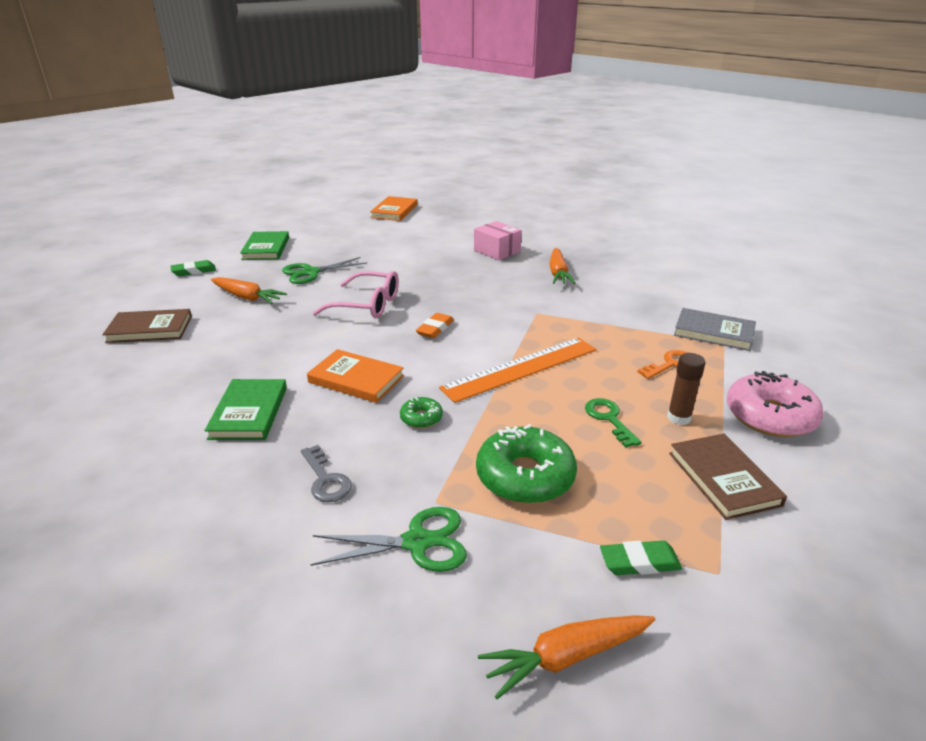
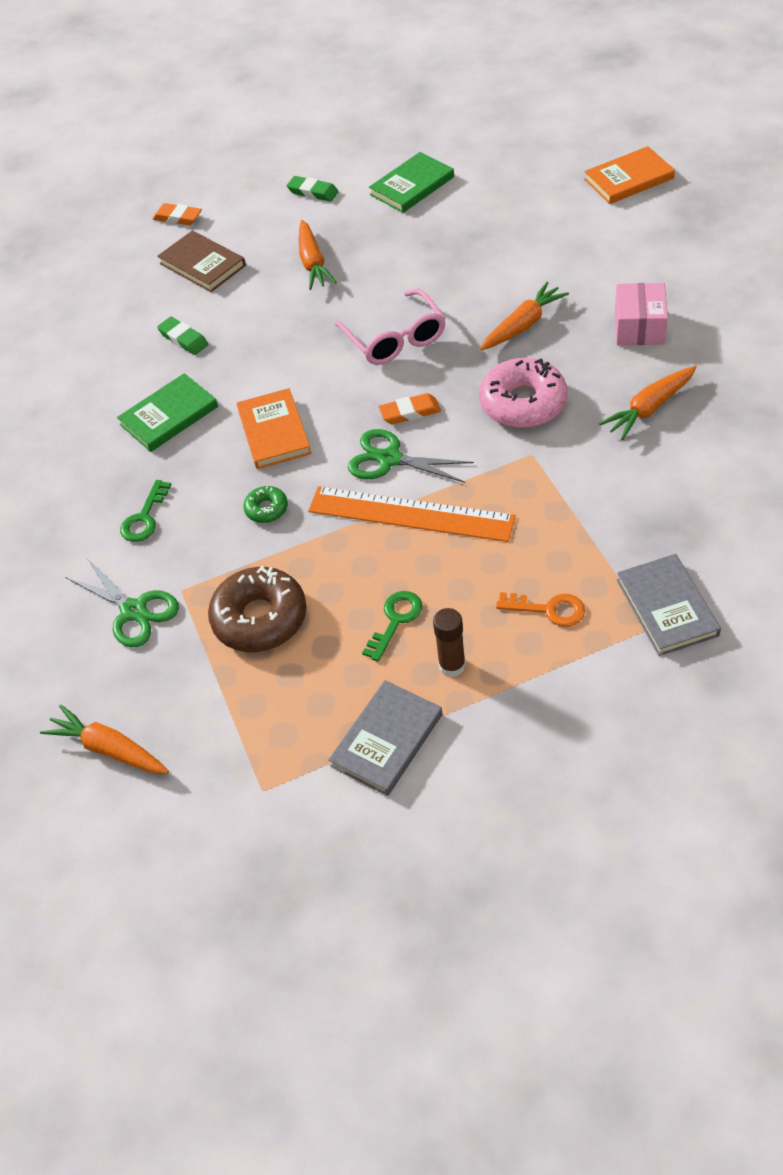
camera: 55 degrees right, 20 degrees up
(87, 316) = (178, 218): none -> orange eraser
(311, 273) = (406, 254): green scissors -> green scissors (390, 459)
(326, 479) = (144, 518): grey key -> green key
(435, 272) = (523, 325): none -> orange carrot
(525, 476) = (260, 618): green donut -> brown donut
(639, 562) = (229, 739): green eraser -> green eraser (183, 339)
(723, 478) = (387, 740): brown book -> grey book
(770, 416) = (532, 729): pink donut -> pink donut (523, 403)

